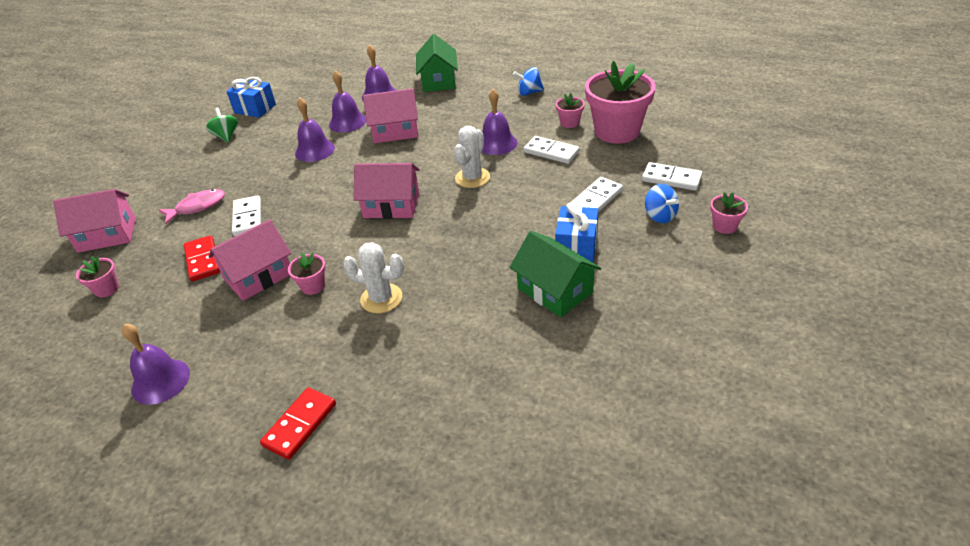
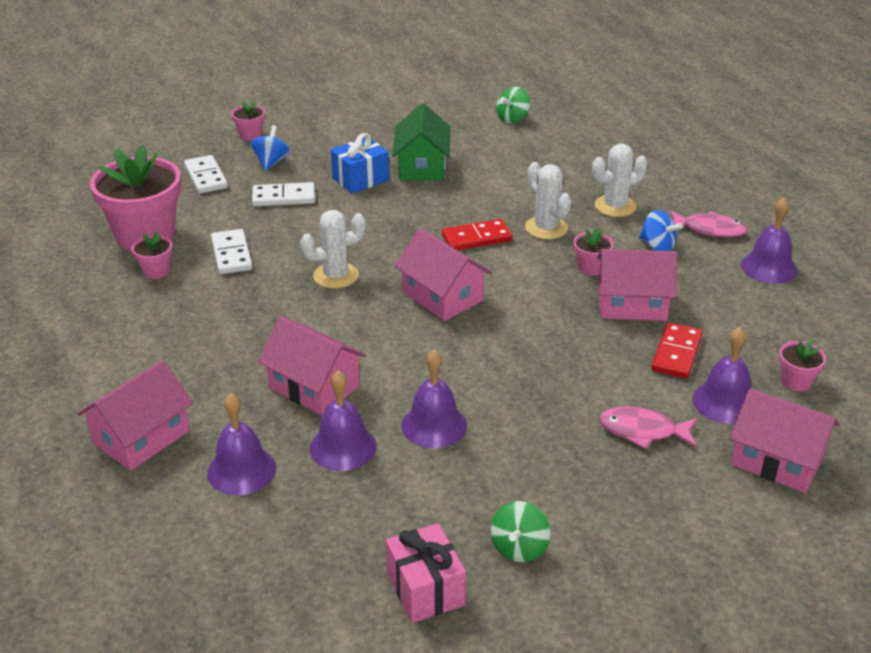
camera: 140 degrees left, 5 degrees down
(238, 391) = (709, 230): none -> pink fish
(248, 218) = (595, 376): white domino -> none
(255, 108) = (425, 589): blue gift -> pink gift
(300, 425) = (677, 191): red domino -> red domino (476, 238)
(345, 361) = (615, 206): none -> white cactus
(439, 81) = (141, 437): green house -> pink house
(497, 143) = (253, 296): purple bell -> purple bell (724, 402)
(529, 93) = (106, 335): blue spinning top -> blue spinning top (657, 247)
(569, 415) = (512, 119): none -> green spinning top

